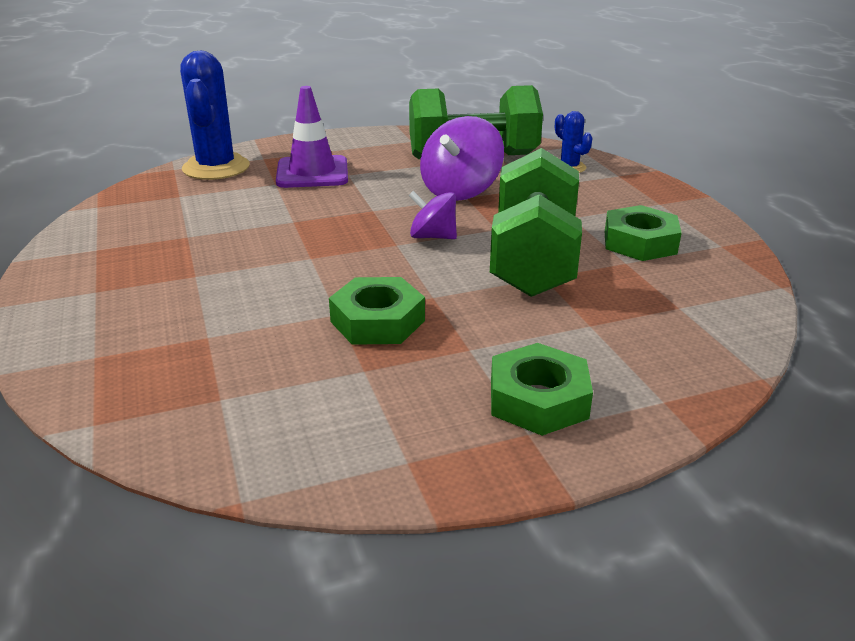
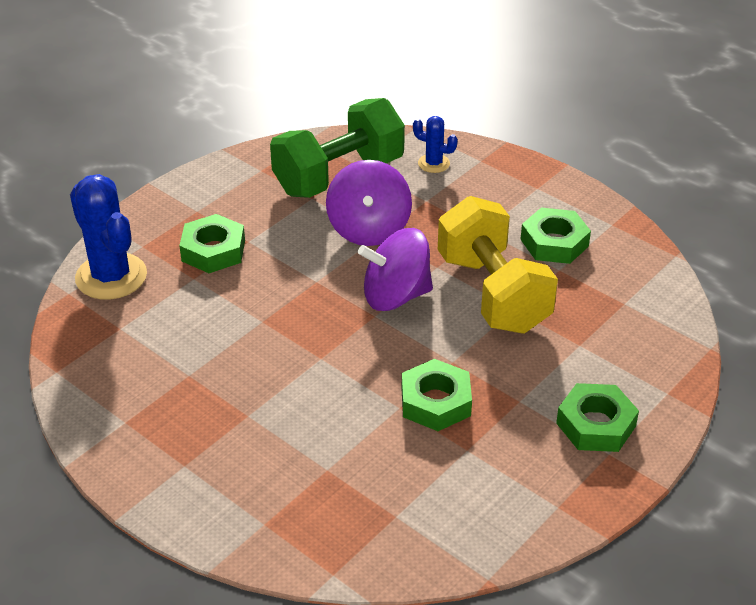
camera: 30 degrees left, 10 degrees up
(312, 173) = (213, 251): purple traffic cone -> green nut
(432, 237) = (396, 296): purple spinning top -> purple spinning top, size x1.64
(533, 260) = (493, 293): green dumbbell -> yellow dumbbell

